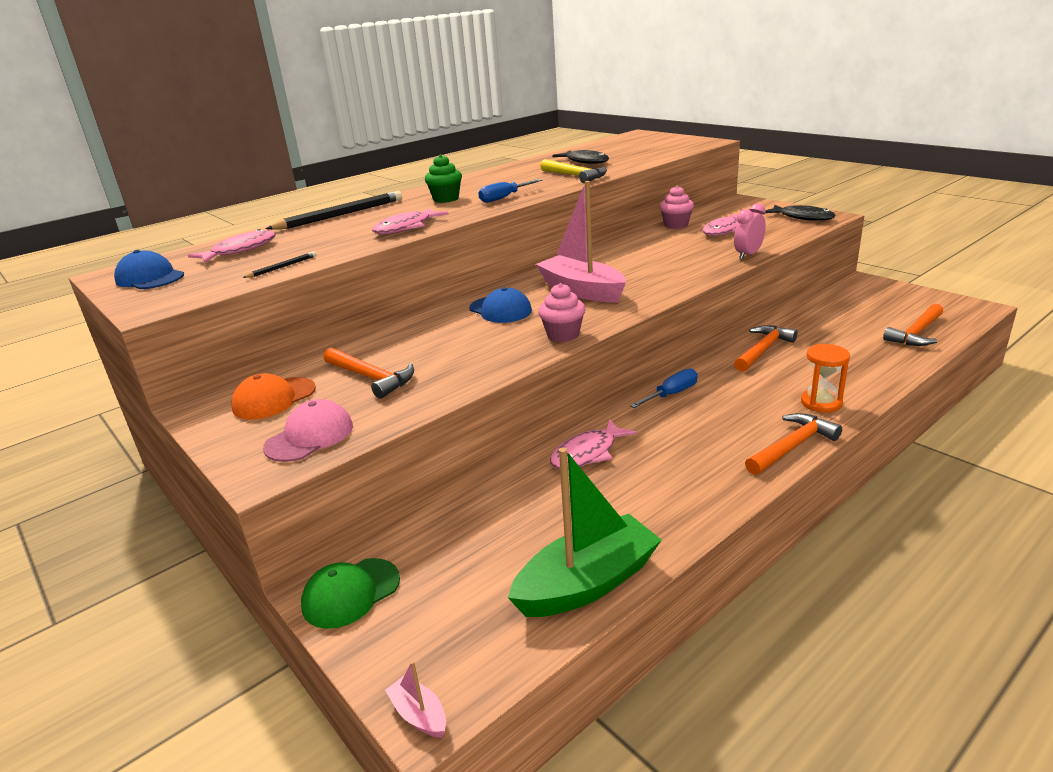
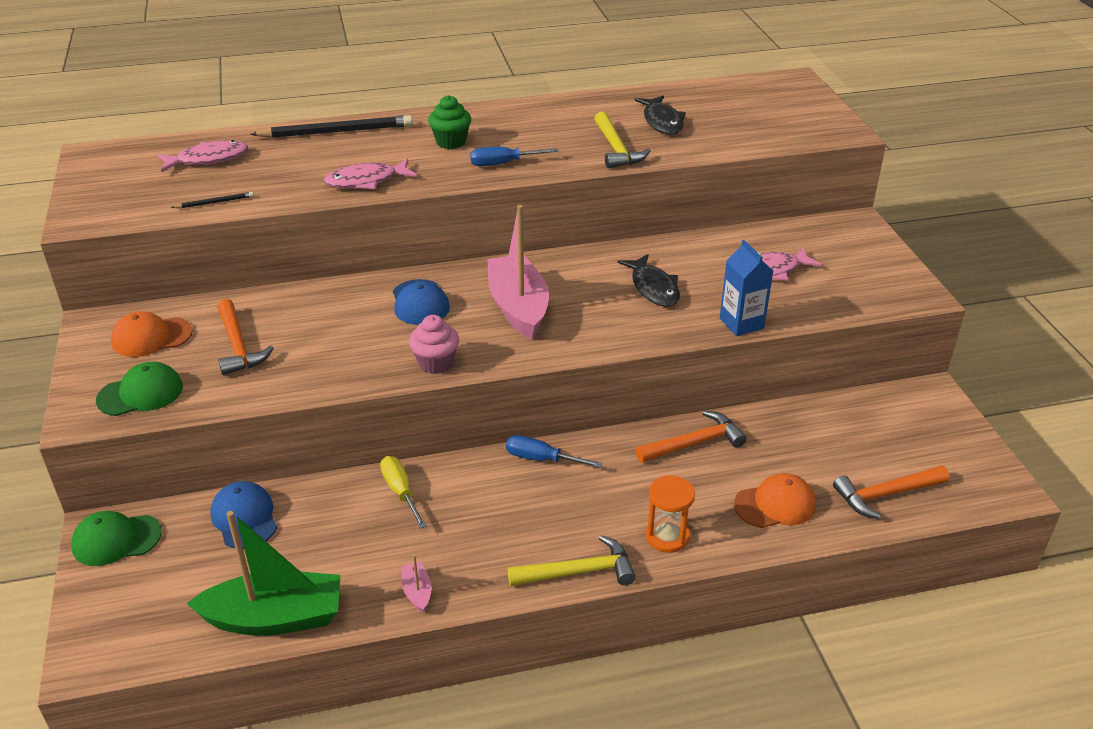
camera: 25 degrees right, 10 degrees up
(150, 278) = (112, 174): blue cap -> blue cap (244, 518)
(309, 436) = (140, 393): pink cap -> green cap
(419, 715) = (79, 659): pink boat -> pink boat (417, 592)
(588, 453) = (401, 492): pink fish -> yellow screwdriver
(671, 394) = (542, 459): blue screwdriver -> blue screwdriver turned 150 degrees counterclockwise
(676, 225) = (730, 239): pink cupcake -> none
(748, 255) = (741, 323): pink clock -> blue carton
(792, 446) = (578, 572): orange hammer -> yellow hammer
(802, 217) = (886, 284): black fish -> black fish (653, 288)
(862, 361) = (775, 505): none -> orange cap

